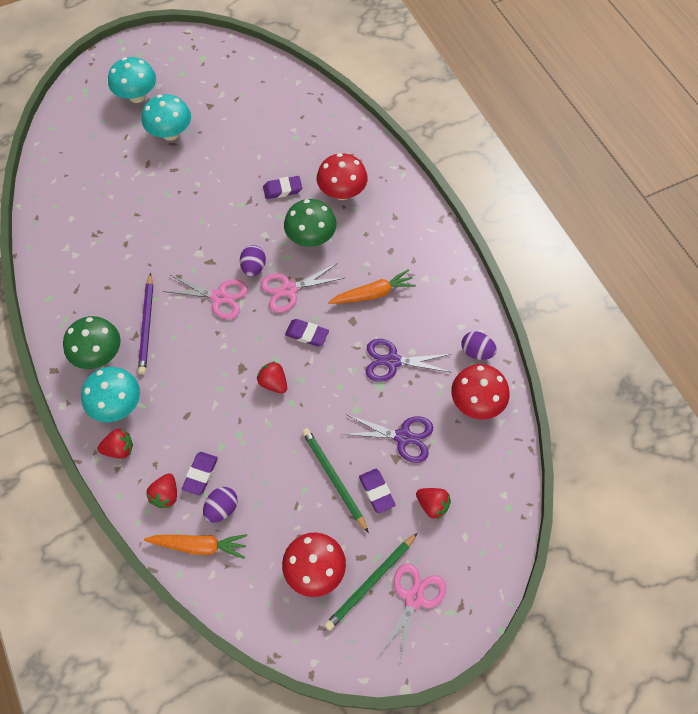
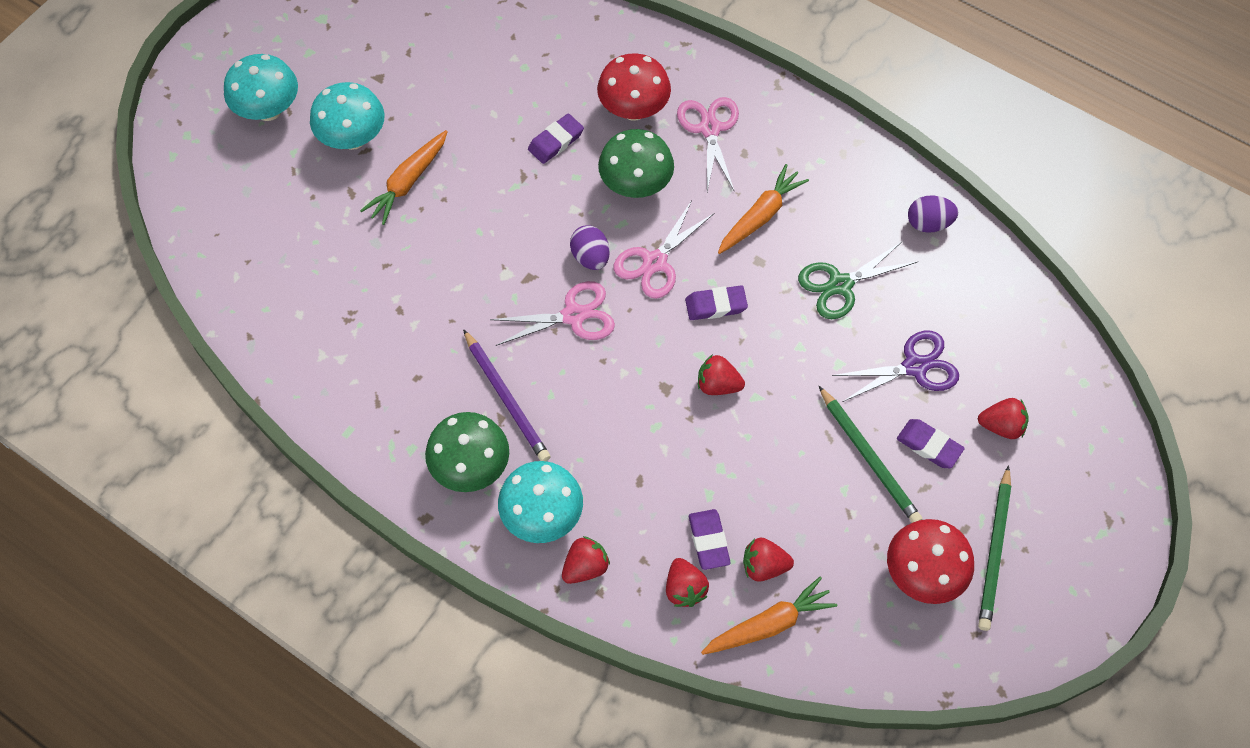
camera: 30 degrees left, 0 degrees up
(182, 173) = (408, 182): none -> orange carrot
(222, 508) = (764, 566): purple egg -> red strawberry
(333, 478) = (869, 458): green pencil -> green pencil turned 150 degrees counterclockwise
(392, 361) = (839, 285): purple scissors -> green scissors
(414, 598) = (1053, 540): pink scissors -> pink scissors (710, 128)
(476, 402) = (969, 282): red mushroom -> none

